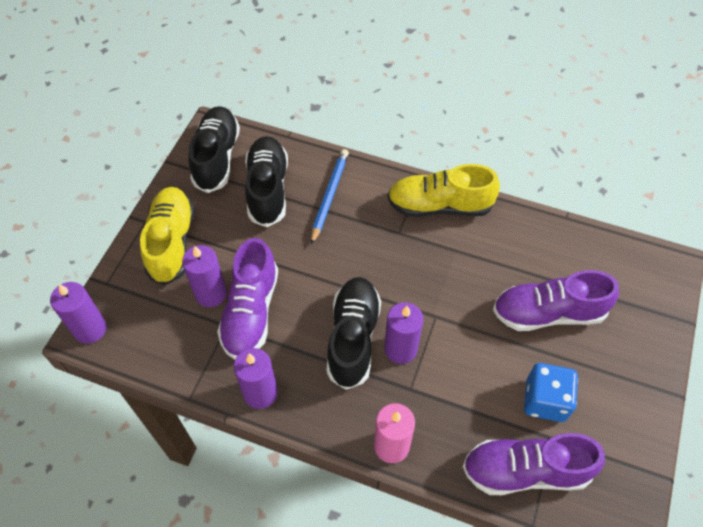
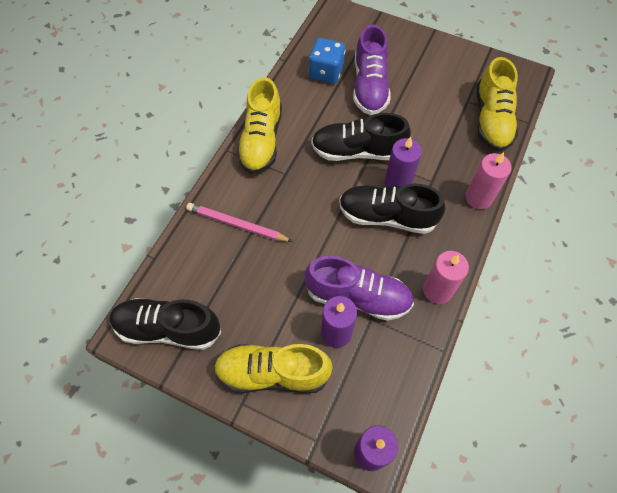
camera: 85 degrees left, 5 degrees up
(260, 393) = (437, 290): purple candle -> pink candle
(268, 189) = (219, 279): black shoe -> black shoe (357, 151)
(329, 196) = (237, 224): blue pencil -> pink pencil
(525, 471) = (491, 120): purple shoe -> yellow shoe
(545, 400) = (439, 100): blue dice -> blue dice (326, 72)

